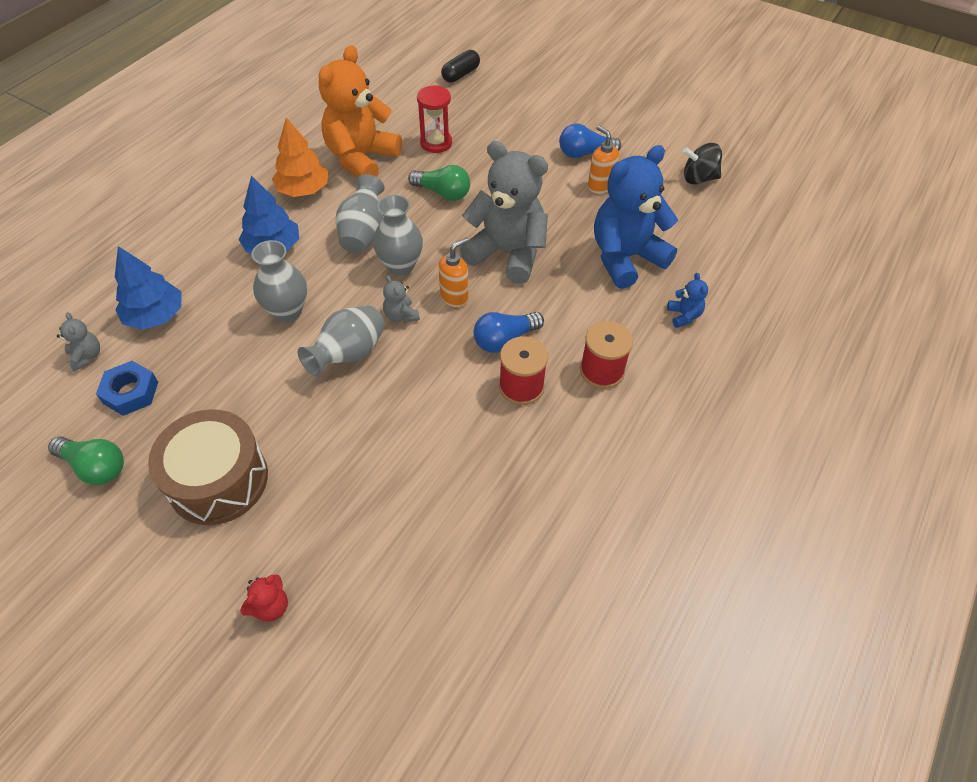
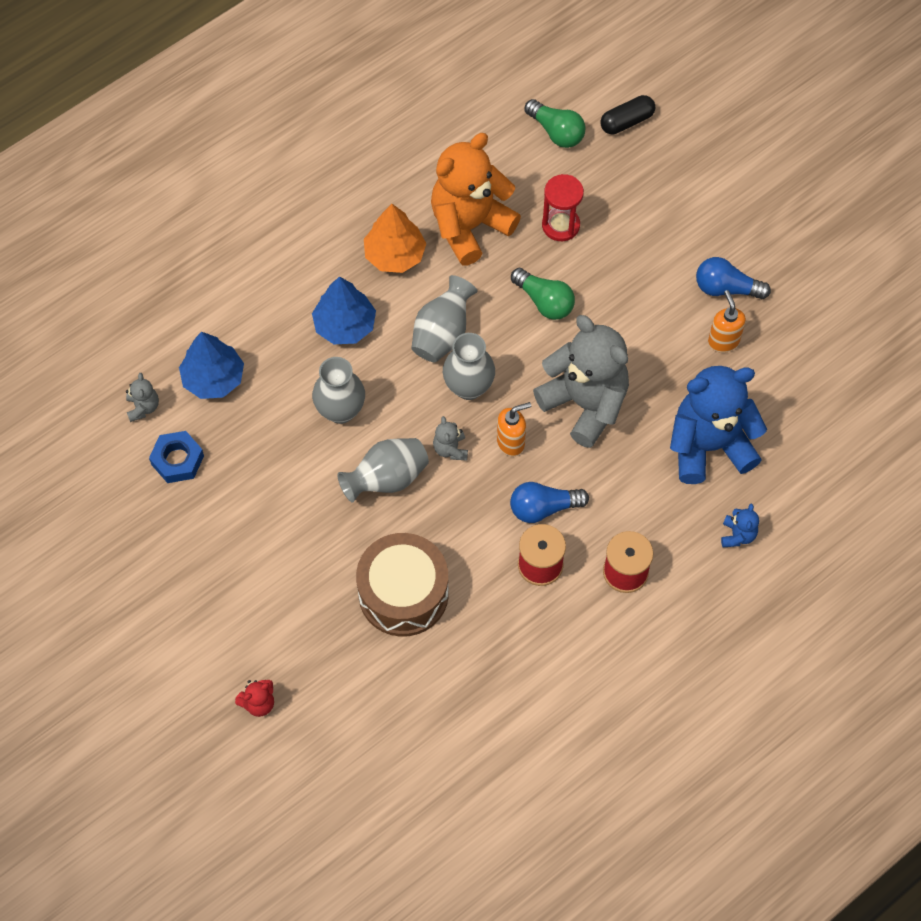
camera: 20 degrees right, 10 degrees up
(95, 467) = (136, 529): green light bulb -> green light bulb (556, 132)
(218, 480) = (239, 575): brown drum -> brown drum (403, 593)
(698, 178) = (842, 362): black spinning top -> none

